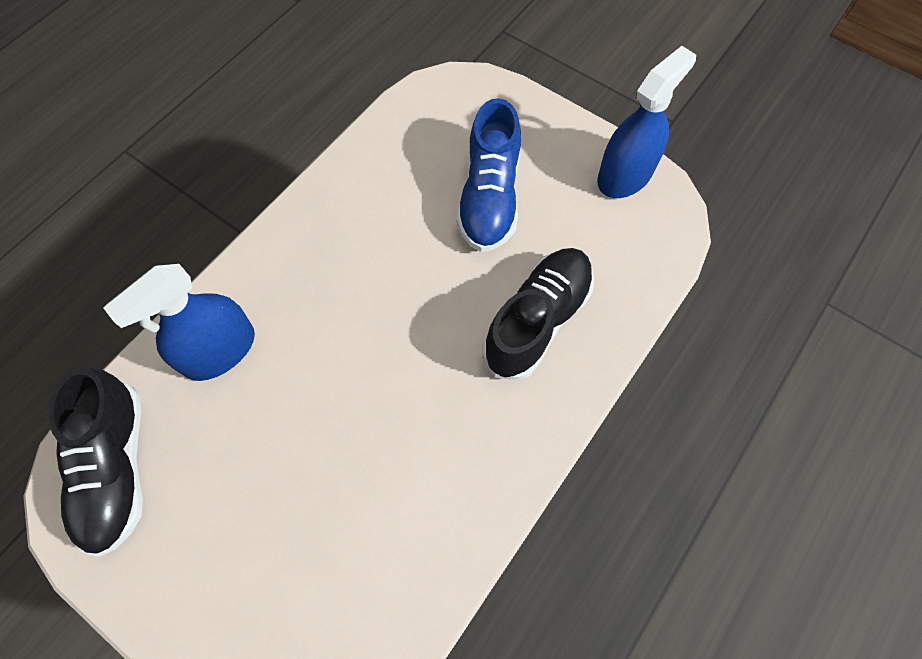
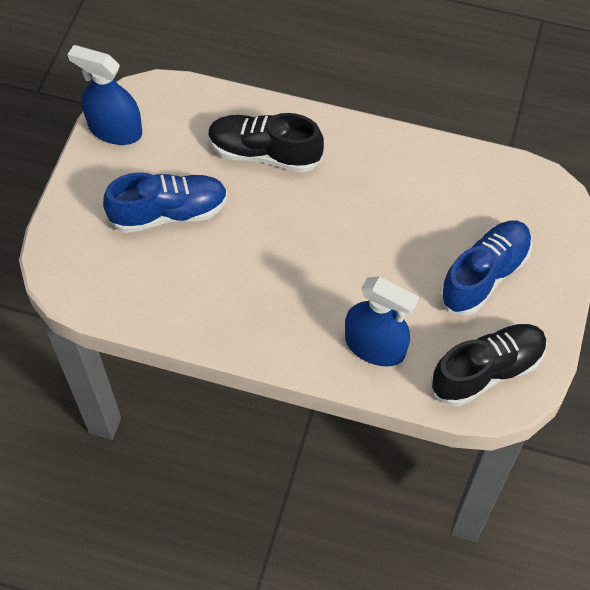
camera: 110 degrees left, 5 degrees down
(242, 526) = (484, 275): none -> blue shoe

